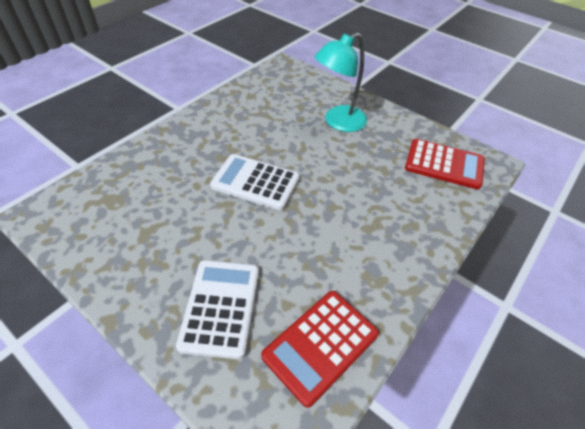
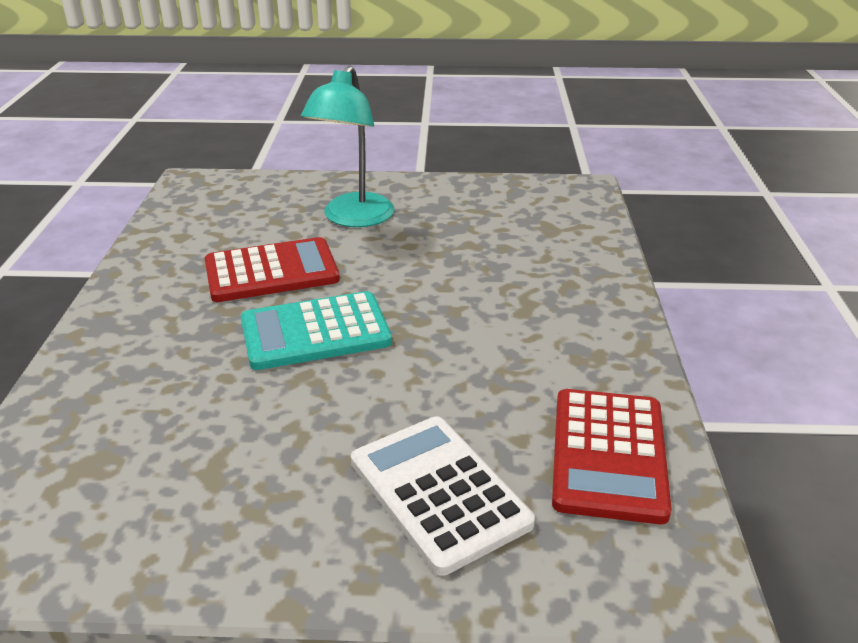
camera: 35 degrees left, 15 degrees down
(255, 182) = (315, 332): white calculator -> turquoise calculator
(444, 164) = (534, 210): red calculator -> red calculator (271, 271)

